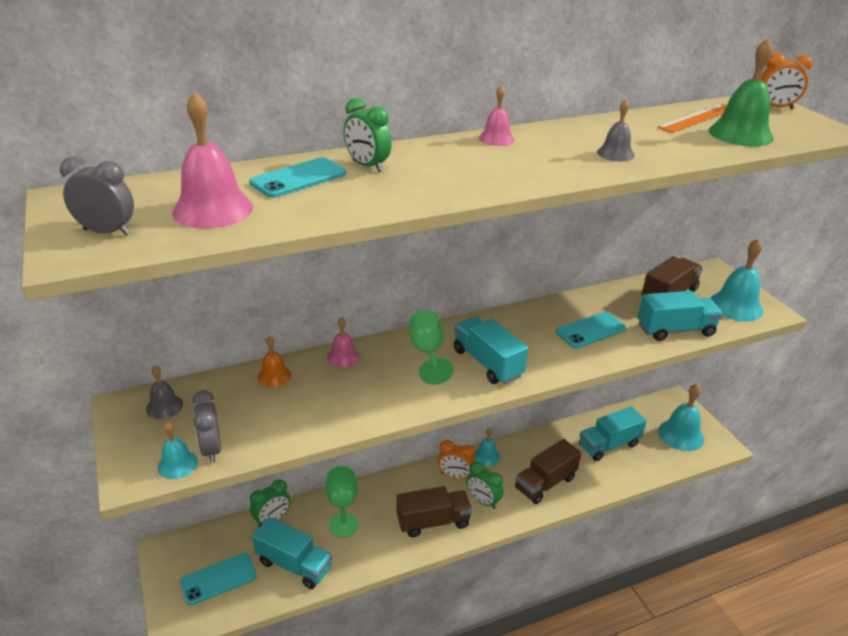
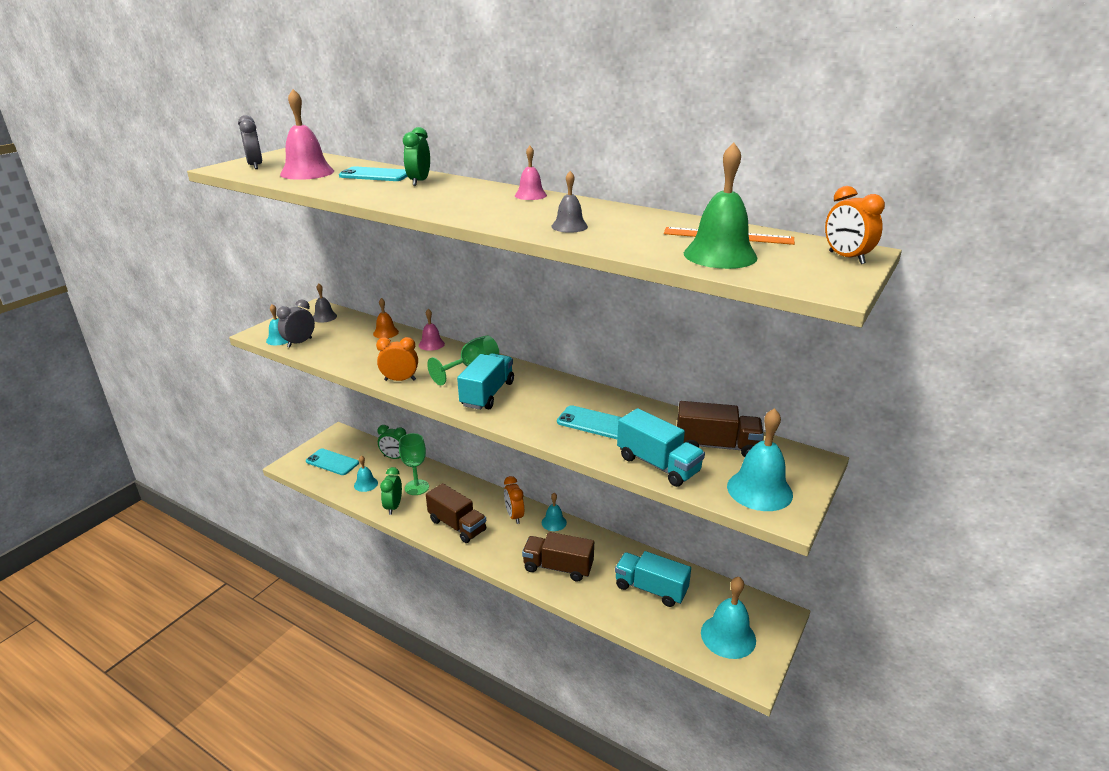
camera: 55 degrees right, 5 degrees down
(294, 565) = (366, 484): turquoise truck -> turquoise bell
(400, 405) = (400, 380): none -> orange clock
(483, 501) = (502, 541): green clock -> green clock (393, 507)

